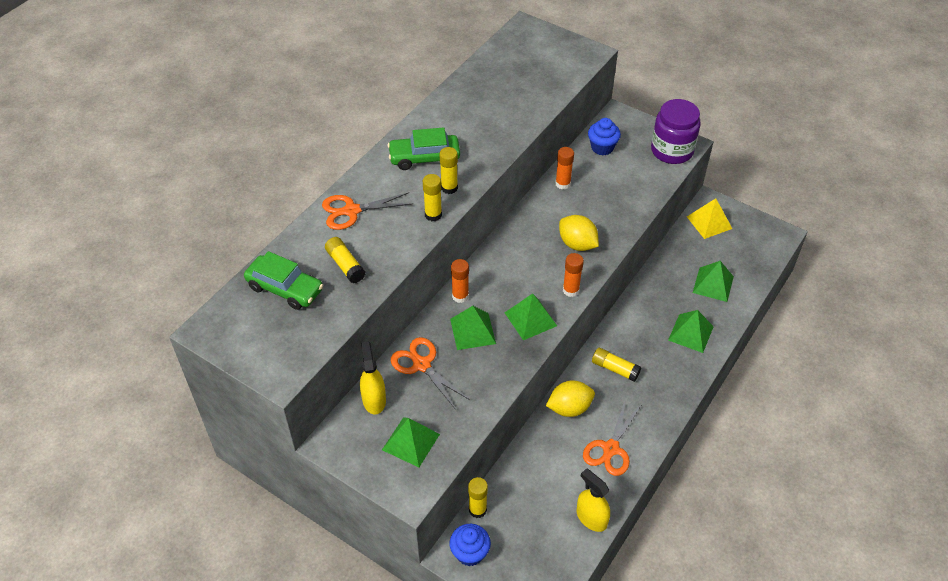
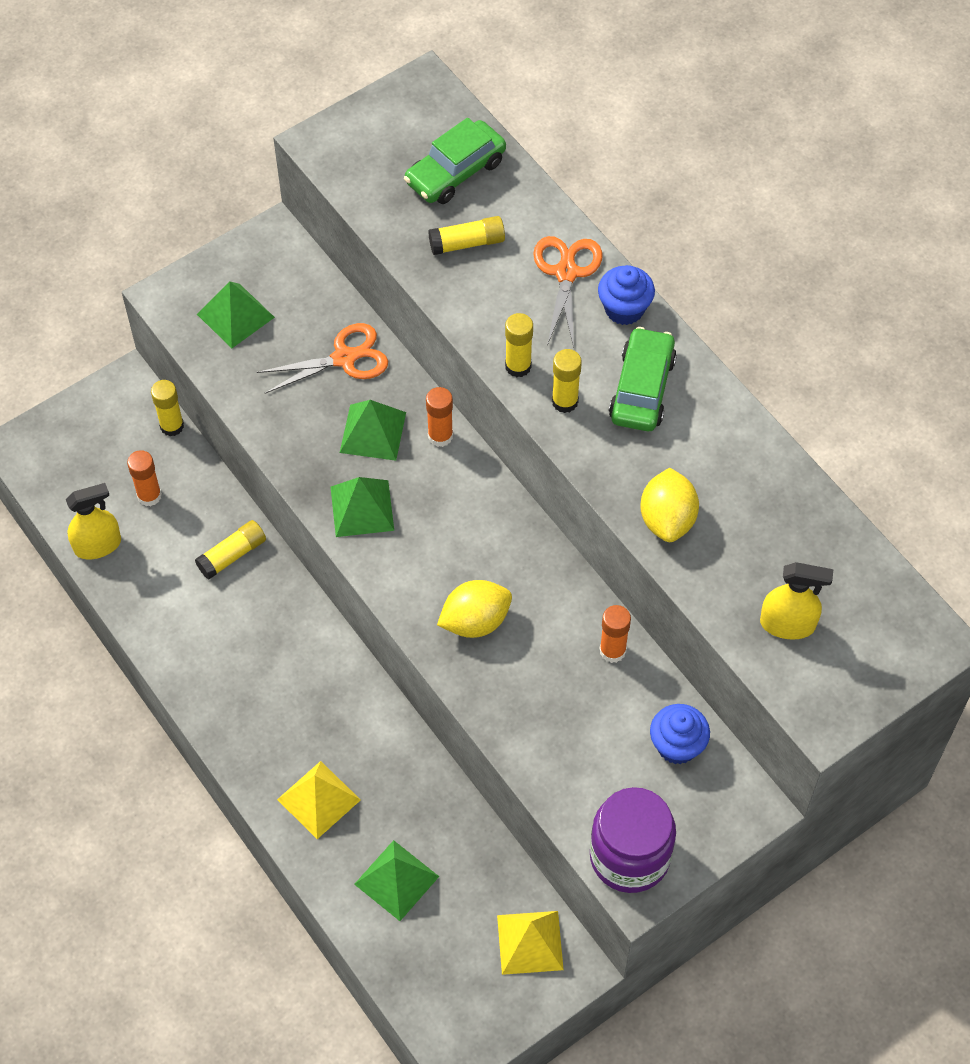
camera: 110 degrees right, 10 degrees up
(374, 400) = (314, 293): yellow spray bottle -> yellow spray bottle (787, 624)
(470, 553) = (121, 401): blue cupcake -> blue cupcake (624, 309)
(569, 408) = (266, 582): yellow lemon -> yellow lemon (667, 519)
(571, 290) = (390, 578): orange glue stick -> orange glue stick (149, 496)
(611, 449) = (181, 607): orange scissors -> none
(615, 369) = (303, 666): yellow glue stick -> yellow glue stick (232, 555)
(691, 333) = (319, 799): green pyramid -> yellow pyramid

